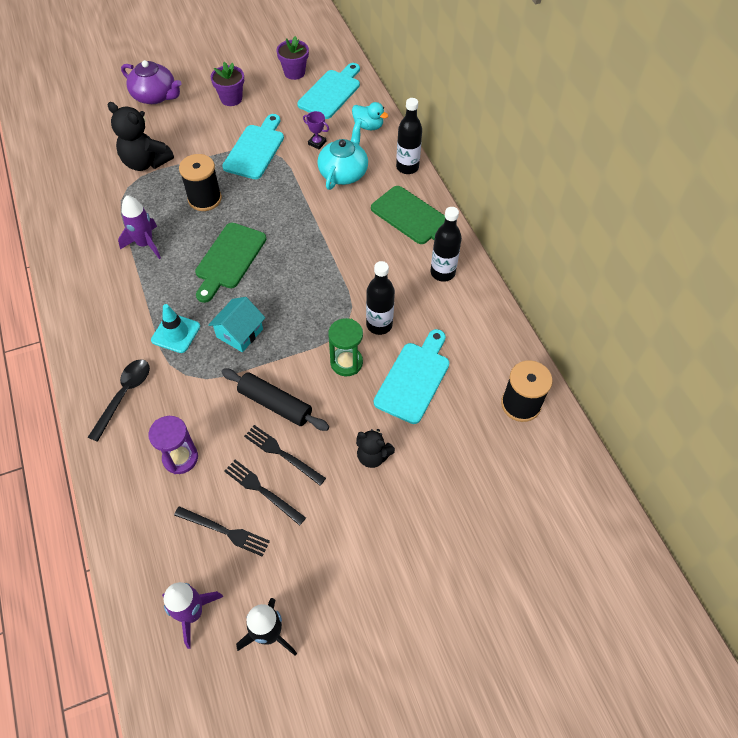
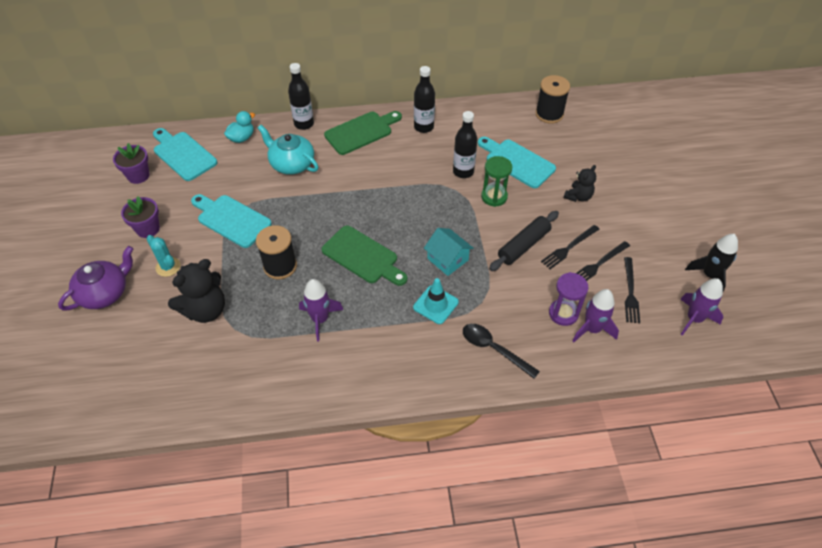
camera: 75 degrees left, 5 degrees down
(161, 491) = (592, 329): none -> purple rocket
(190, 124) = (168, 267): none -> turquoise cactus
(224, 531) = (630, 292): black fork -> black fork turned 150 degrees clockwise
(317, 143) = (245, 175): purple trophy -> none

